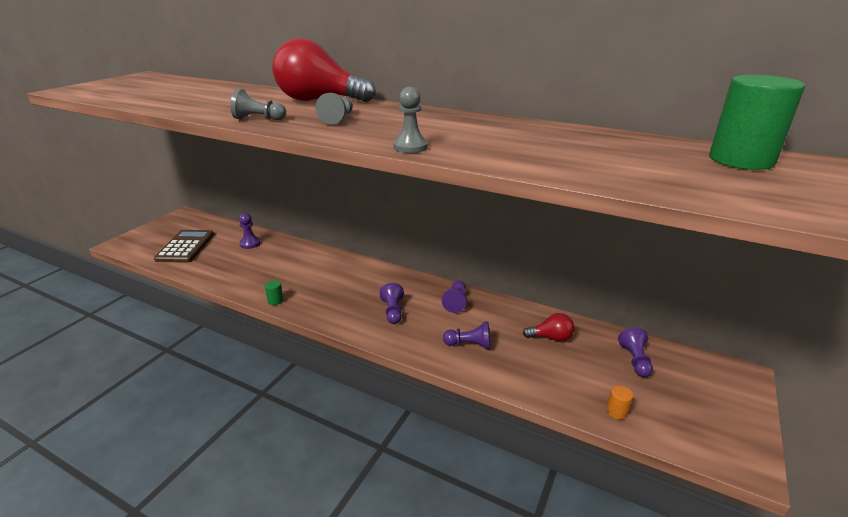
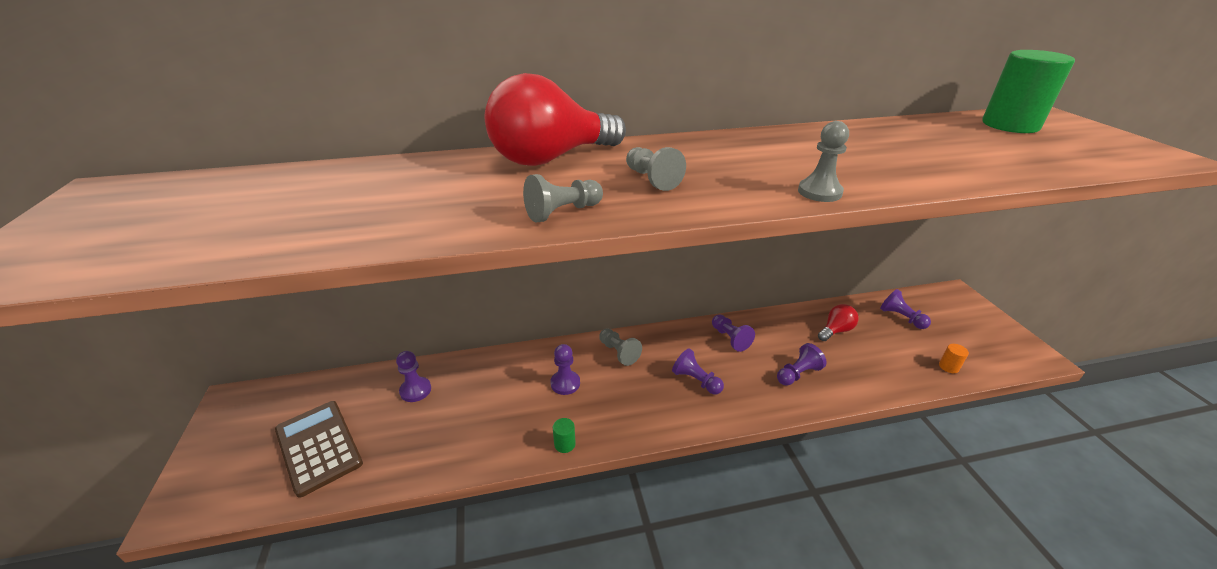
camera: 40 degrees left, 5 degrees up
(319, 275) = (565, 383): none -> purple pawn
(371, 275) = (619, 352): none -> grey pawn

